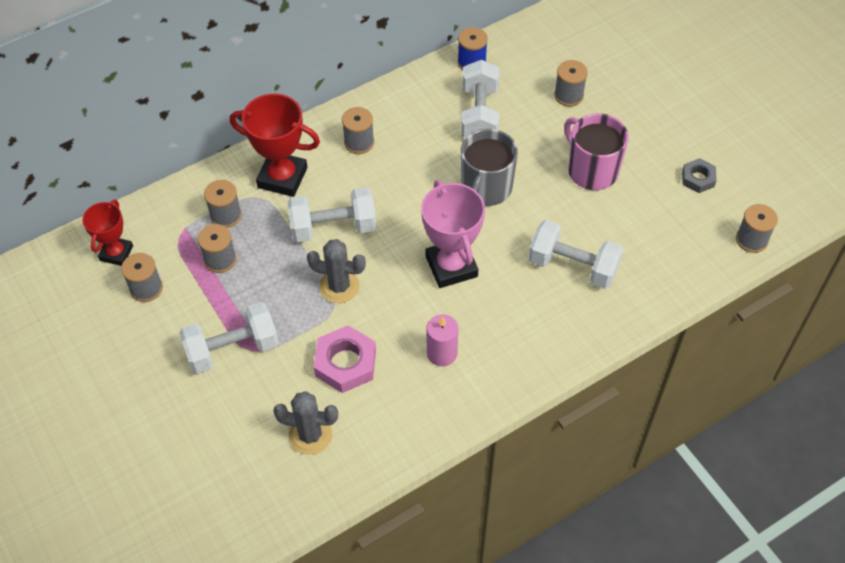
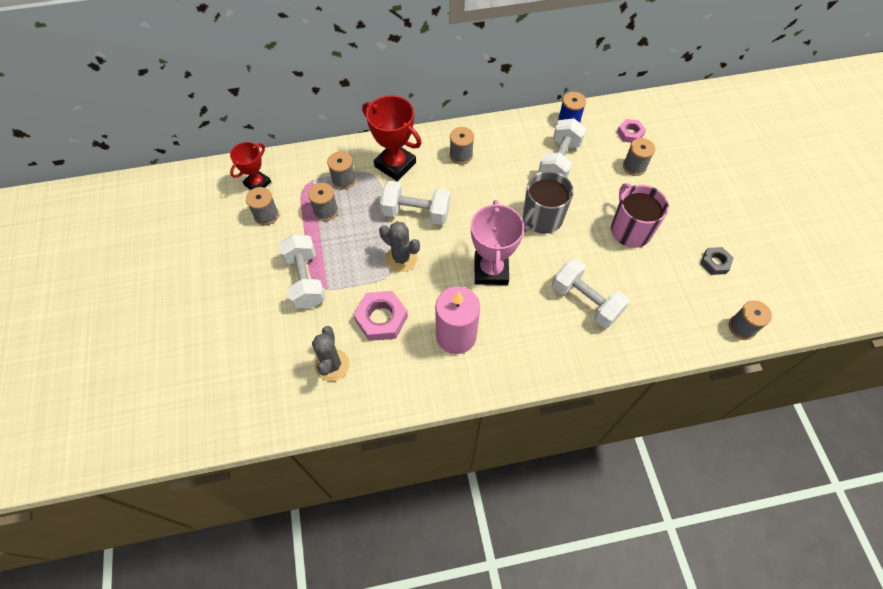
camera: 20 degrees right, 5 degrees up
(232, 349) = (305, 280): white dumbbell -> white dumbbell turned 75 degrees clockwise
(310, 435) = (332, 365): grey cactus -> grey cactus turned 60 degrees clockwise
(442, 353) = (456, 336): pink candle -> pink candle, size x1.64
(549, 58) = (630, 133): none -> pink nut

